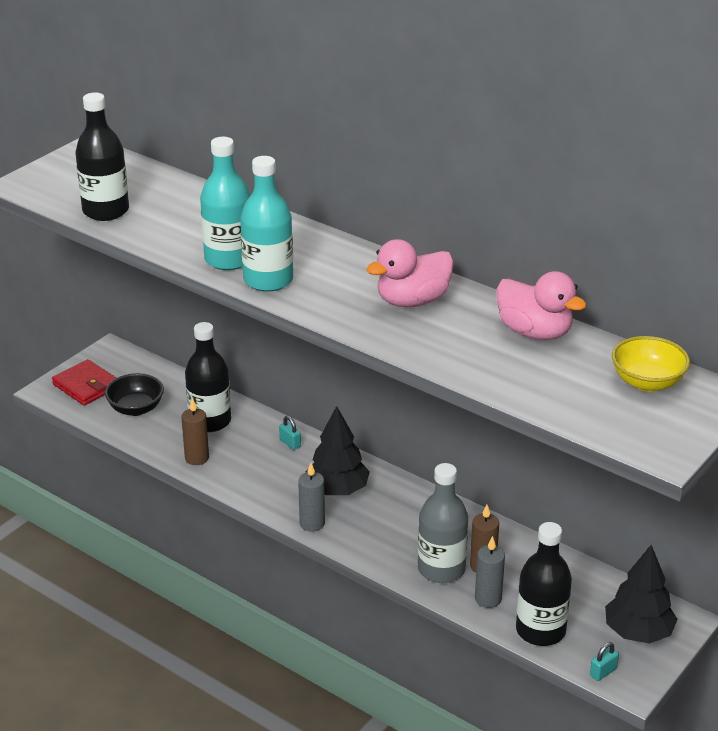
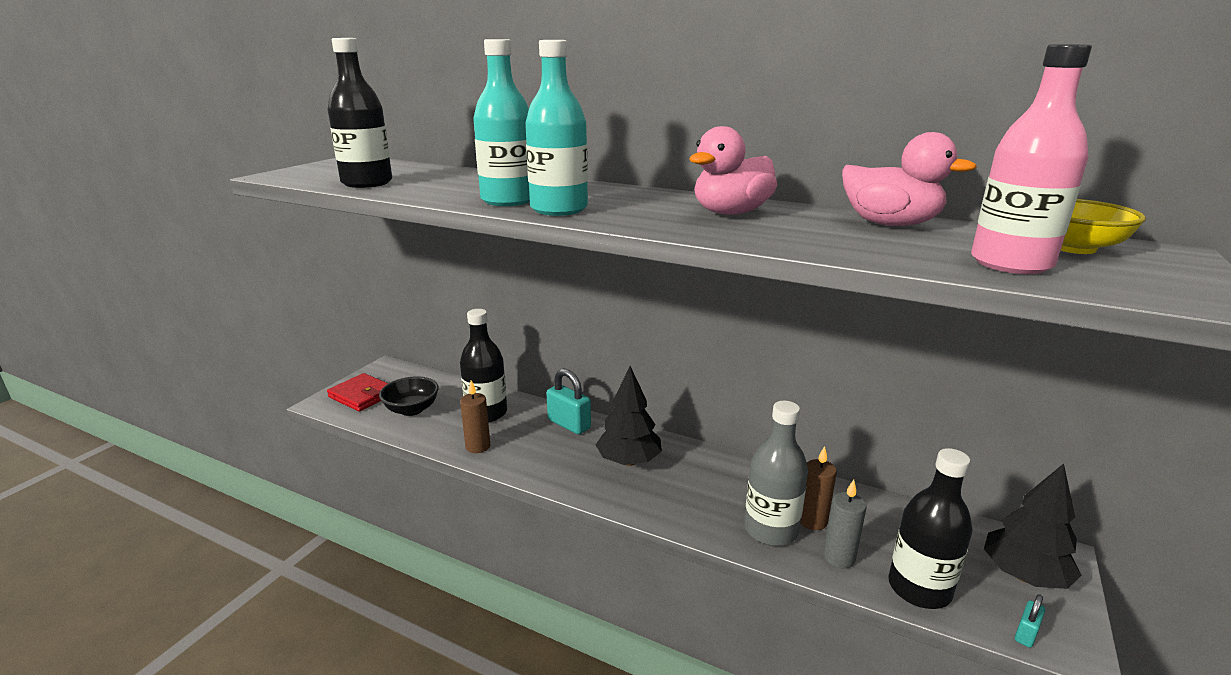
camera: 10 degrees left, 10 degrees down
(290, 443) = (569, 424): turquoise padlock -> turquoise padlock, size x1.92
(312, 523) = (613, 497): grey candle -> none
(575, 397) = (1011, 263): none -> pink bottle

